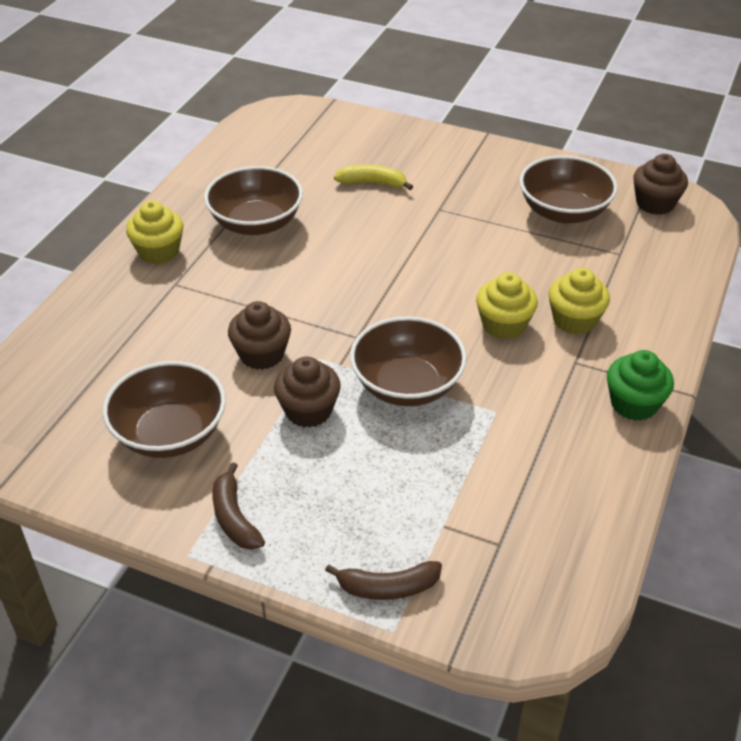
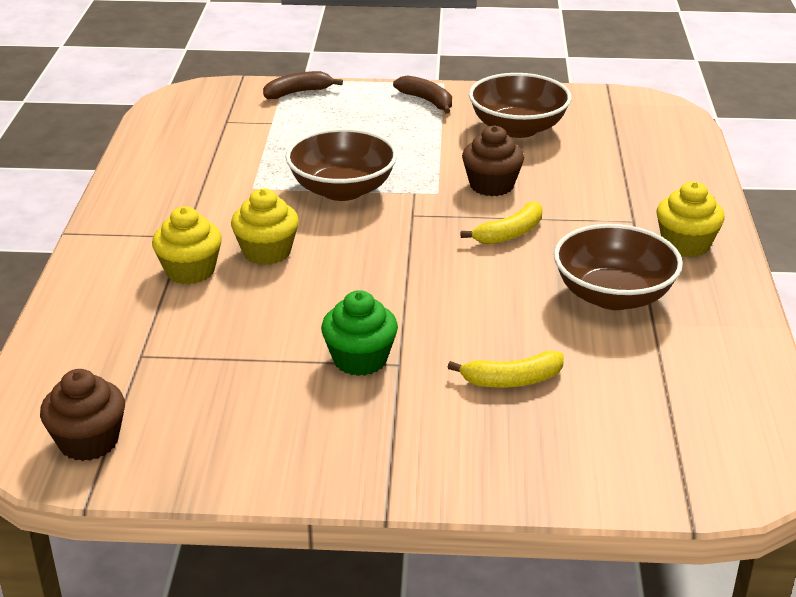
camera: 160 degrees right, 10 degrees down
(287, 295) = (510, 233): none -> yellow banana
(308, 410) = (418, 159): brown cupcake -> none
(563, 212) = (225, 397): brown bowl -> none
(634, 404) = (123, 215): green cupcake -> green cupcake (360, 359)

